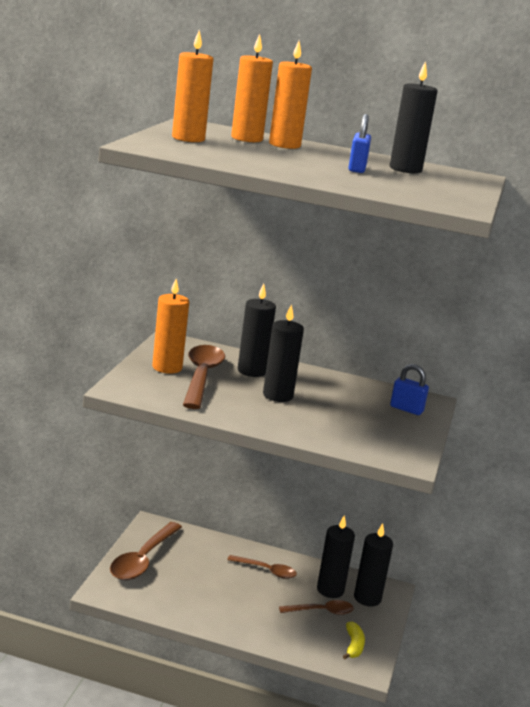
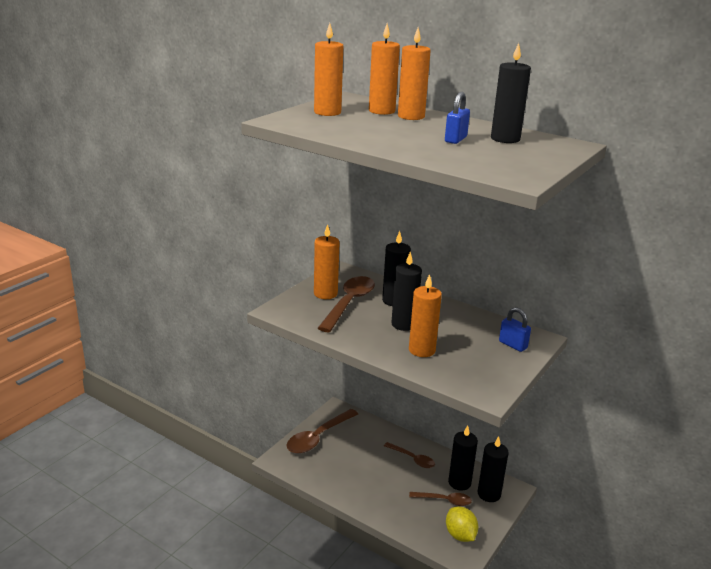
camera: 20 degrees right, 5 degrees up
(313, 421) = (422, 350): none -> orange candle
(353, 646) = (460, 535): yellow banana -> yellow lemon

